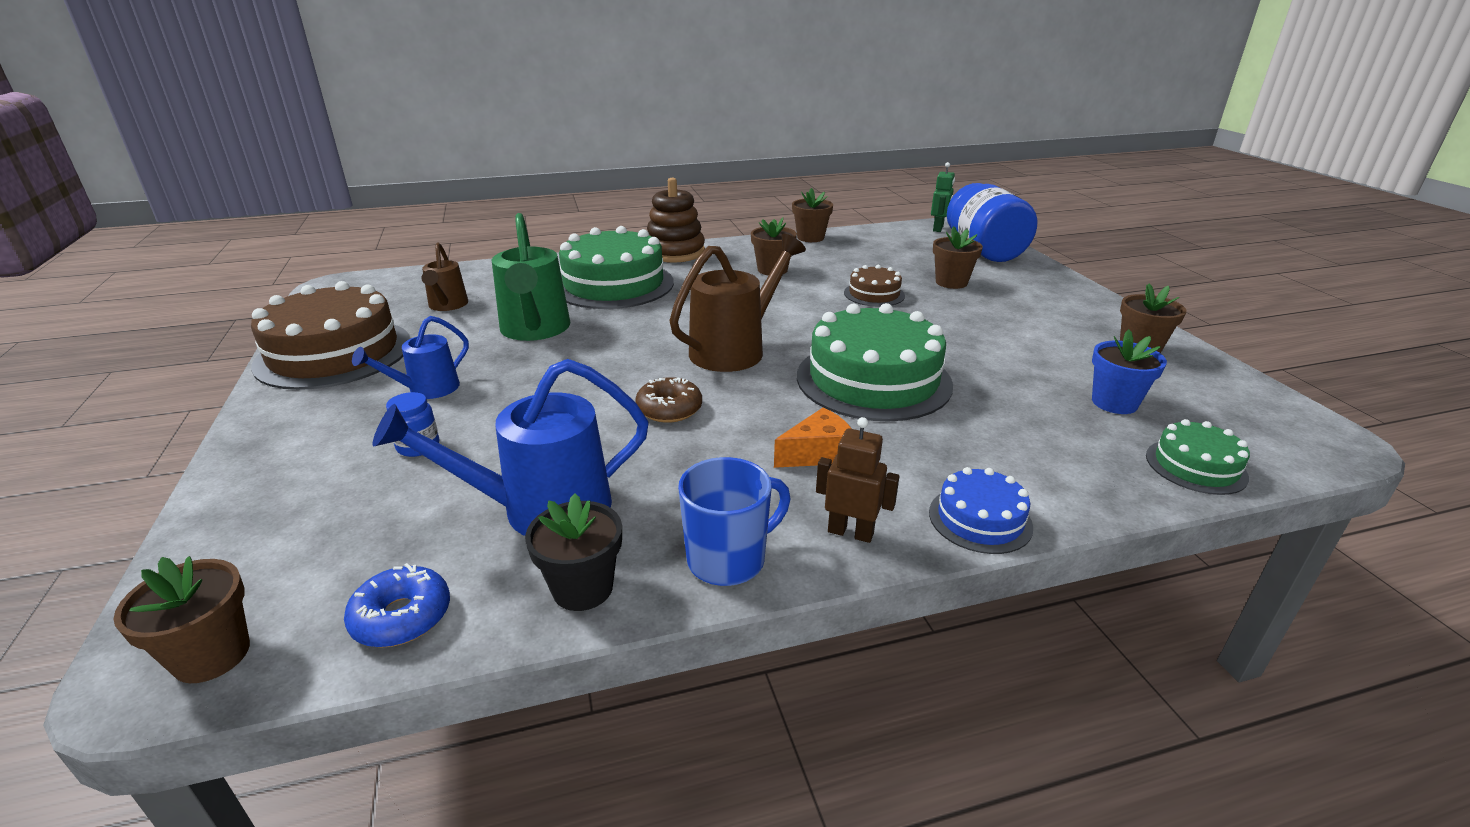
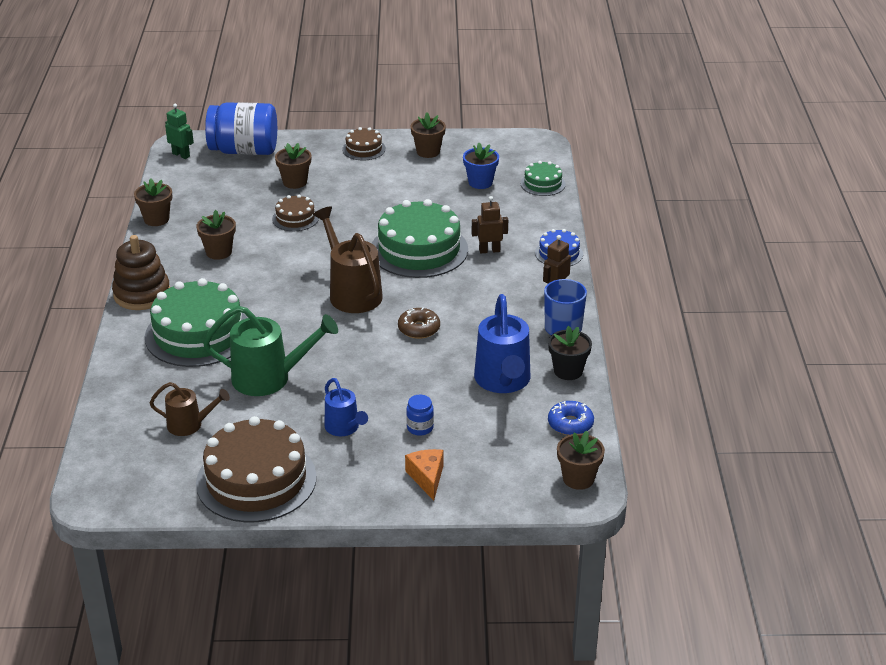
camera: 75 degrees left, 5 degrees up
(818, 453) = (488, 286): orange cheese -> orange cheese (427, 478)
(923, 440) = (489, 250): none -> brown robot
(1080, 307) = (364, 149): none -> brown cake

